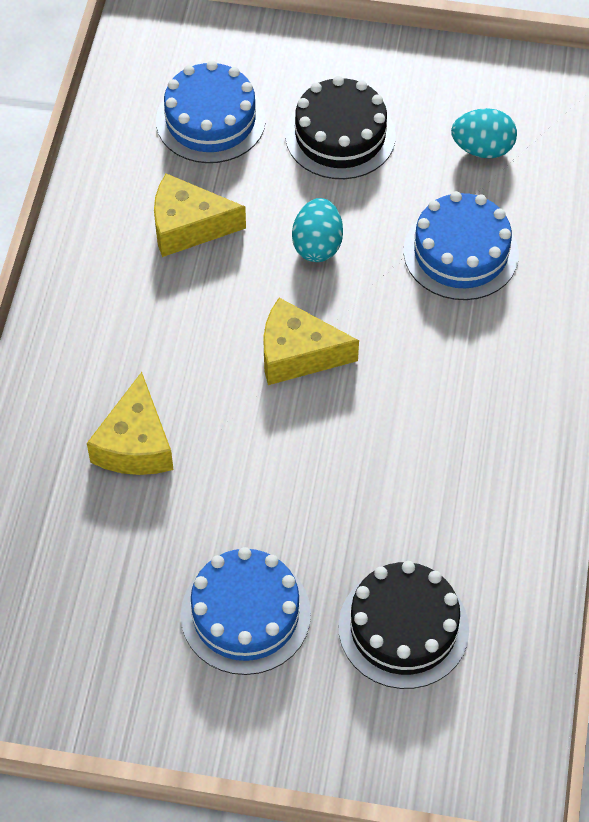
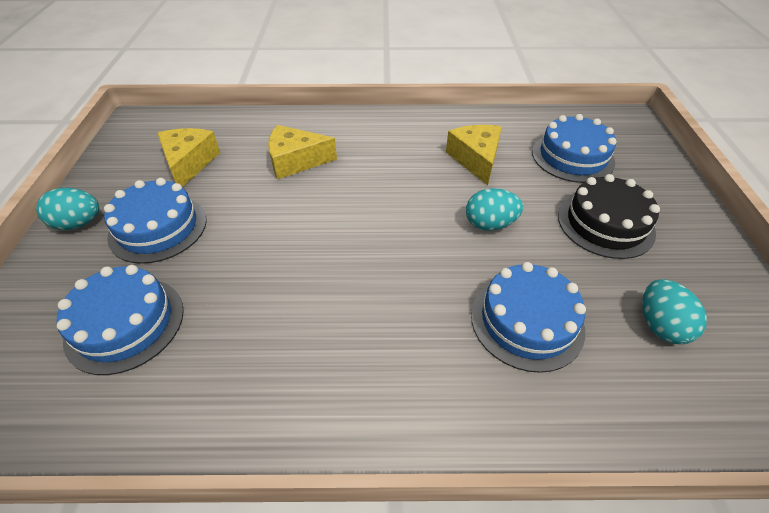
camera: 80 degrees right, 10 degrees down
(214, 719) = (79, 223): none -> turquoise egg
(297, 354) = (384, 226): yellow cheese -> yellow cheese (189, 163)
(403, 628) = (125, 323): black cake -> blue cake

